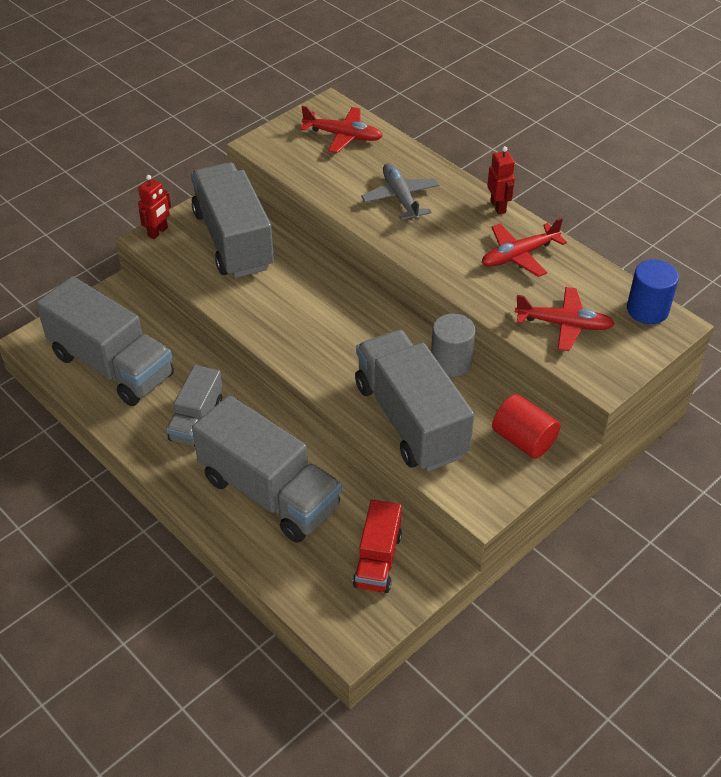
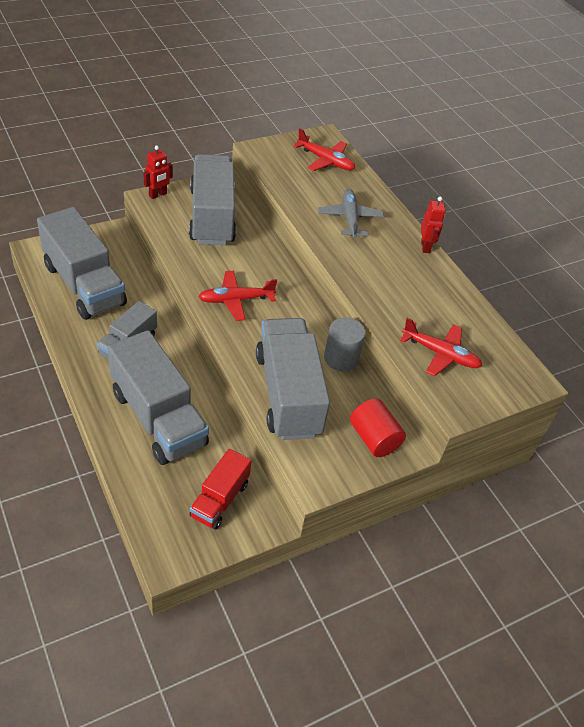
camera: 10 degrees right, 0 degrees up
(519, 255) = (426, 289): red plane -> red plane (236, 300)
(647, 310) = (516, 363): blue cylinder -> none

